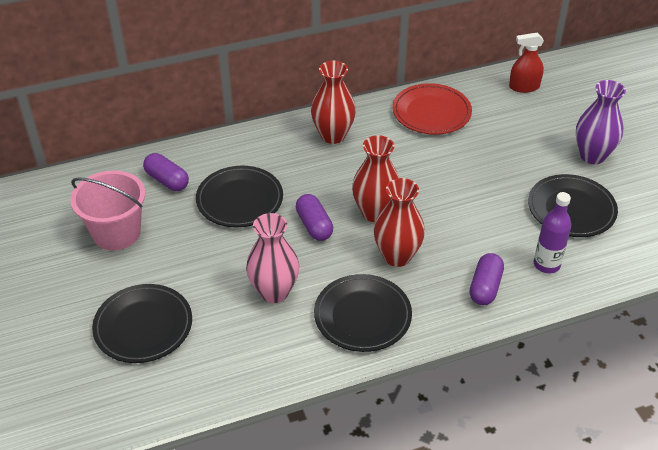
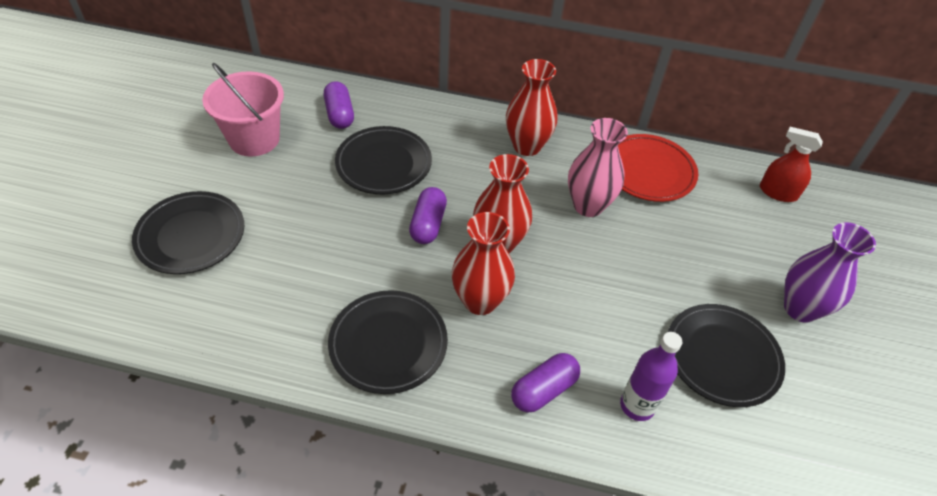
camera: 30 degrees right, 5 degrees up
(274, 292) = (330, 269): pink vase -> pink vase (588, 206)

